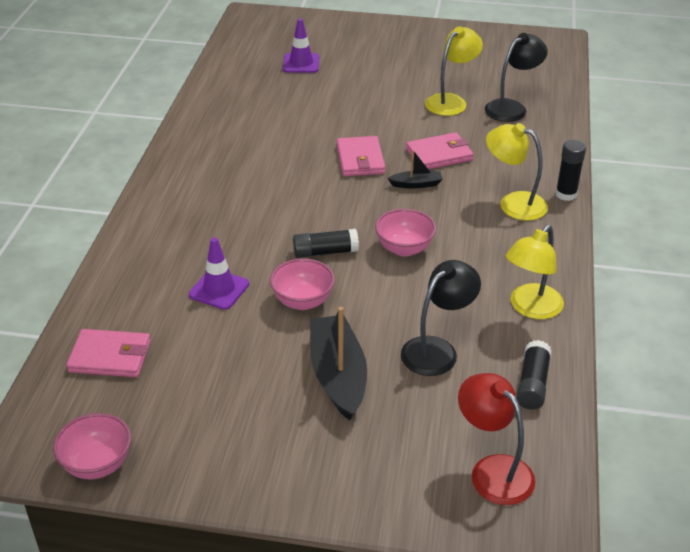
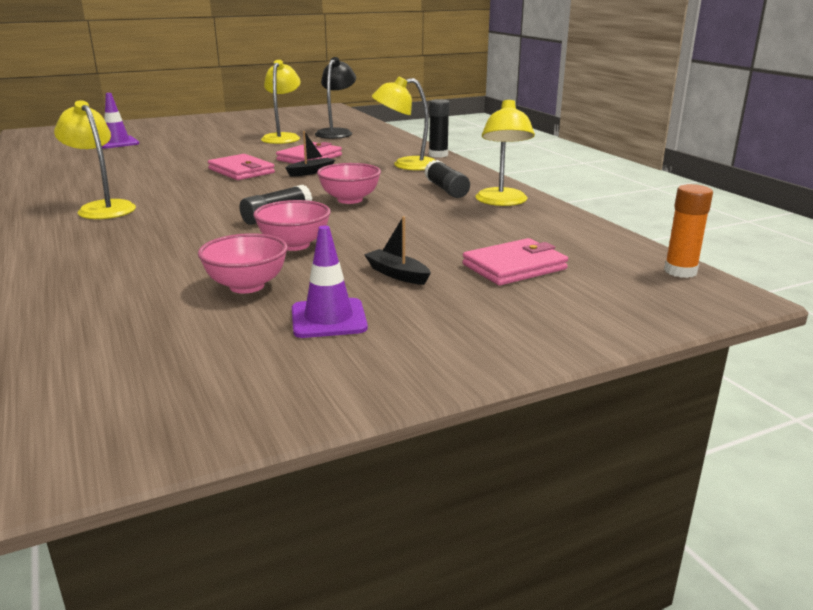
camera: 35 degrees left, 15 degrees down
(97, 464) = (186, 429): pink bowl -> pink bowl (247, 286)
(110, 357) = (98, 338): pink wallet -> pink wallet (514, 267)
(215, 184) = (102, 208): none -> yellow lamp
(219, 289) = (189, 260): purple traffic cone -> purple traffic cone (328, 319)
(338, 375) = (397, 274): black boat -> black boat, size x0.50
(437, 350) = (464, 237): black lamp -> none
(493, 470) = (625, 282): red lamp -> none
(532, 383) = (569, 232): black glue stick -> black glue stick (446, 189)
(556, 481) = (680, 271): none -> orange glue stick

